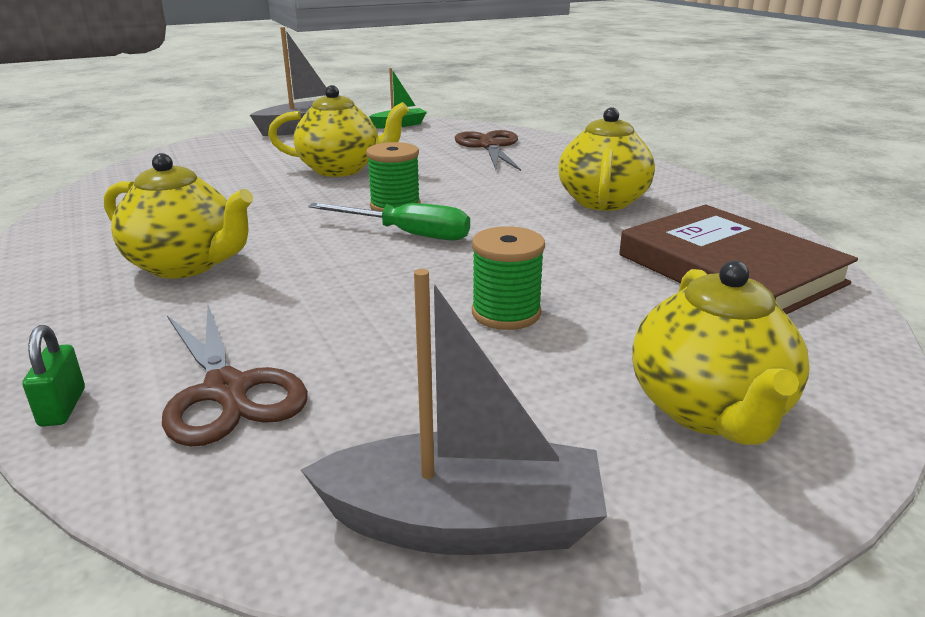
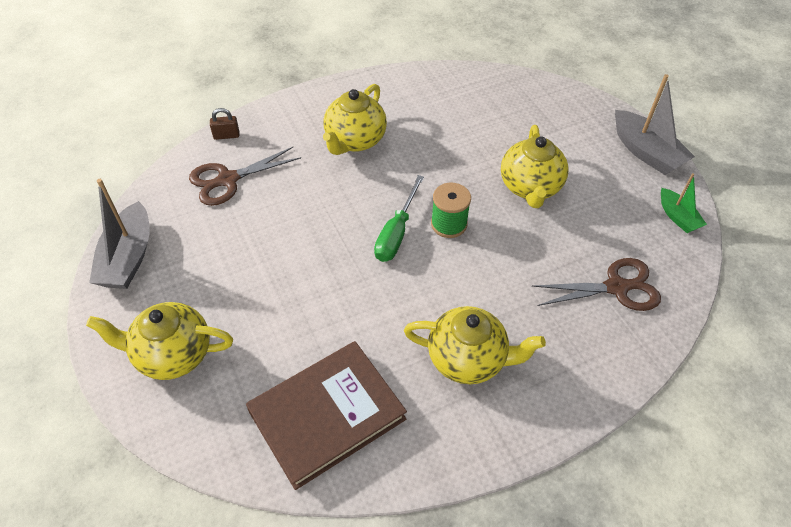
camera: 90 degrees right, 25 degrees up
(62, 407) = (226, 135): green padlock -> brown padlock
(506, 313) = (281, 280): green spool -> none

